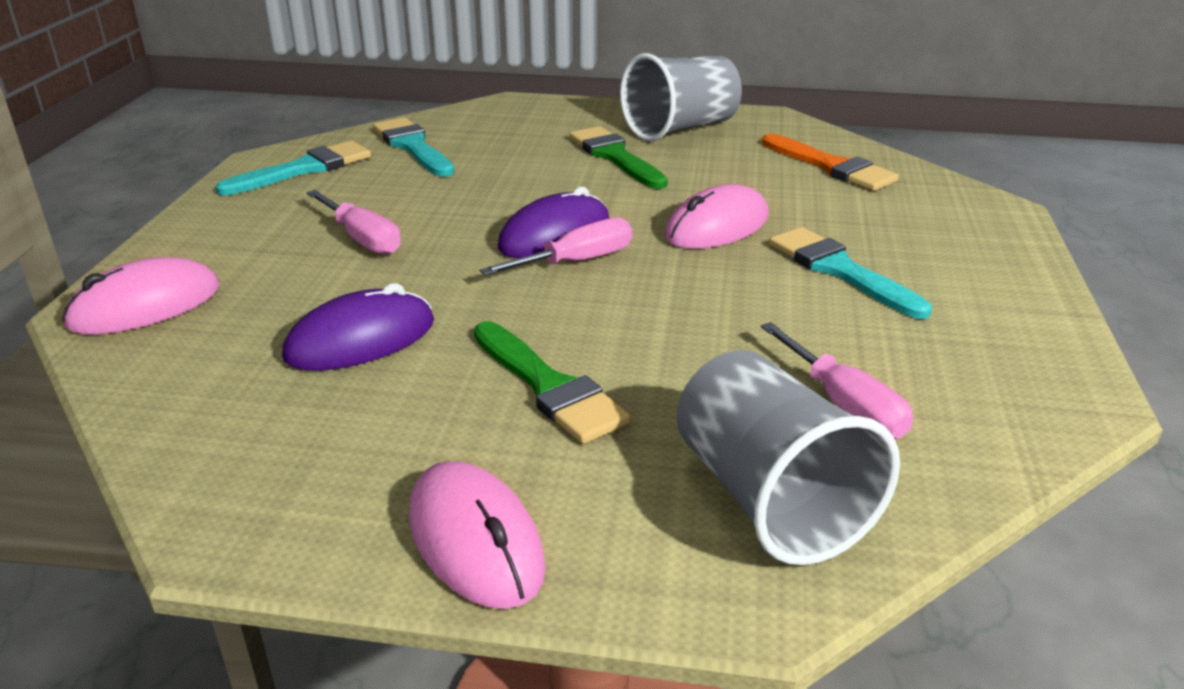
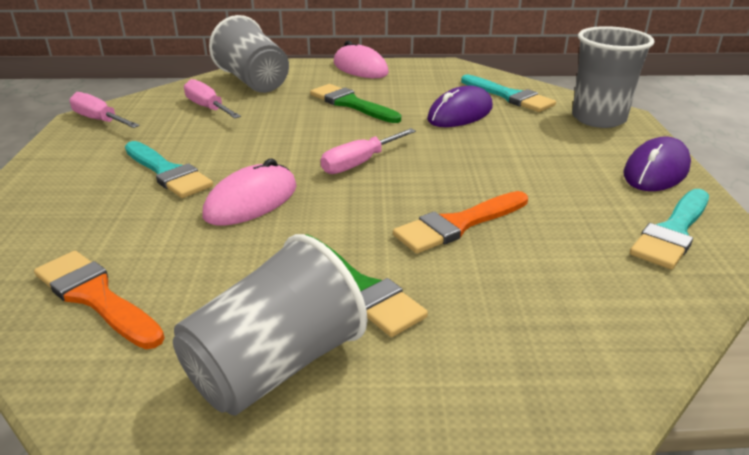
camera: 170 degrees right, 0 degrees up
(145, 306) = (598, 118): pink mouse -> grey cup
(362, 239) = (526, 166): pink screwdriver -> pink screwdriver (99, 120)
(412, 146) = (607, 281): turquoise brush -> turquoise brush (509, 96)
(500, 189) = (458, 225): none -> orange brush
(555, 236) = (384, 181): purple mouse -> purple mouse (656, 171)

